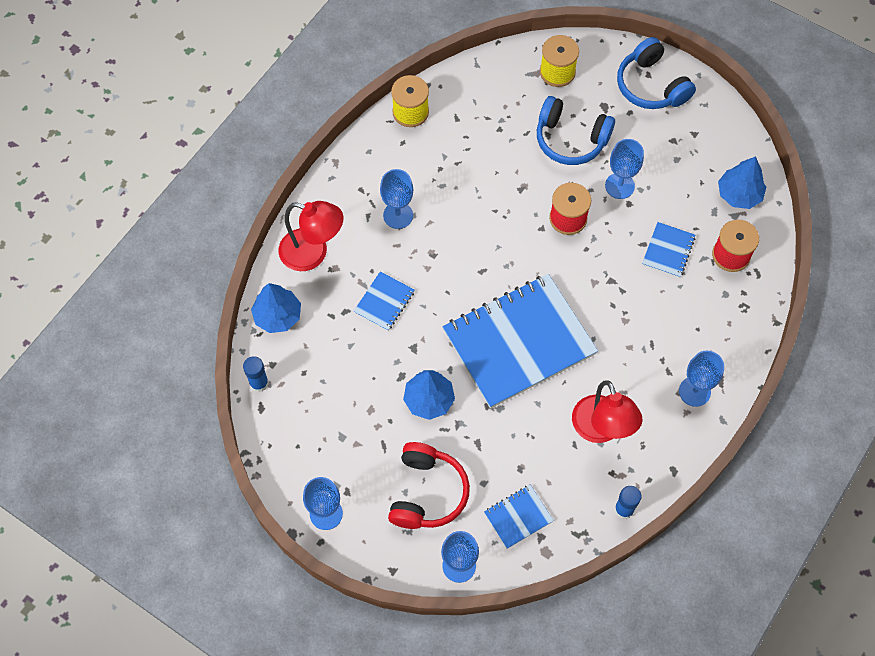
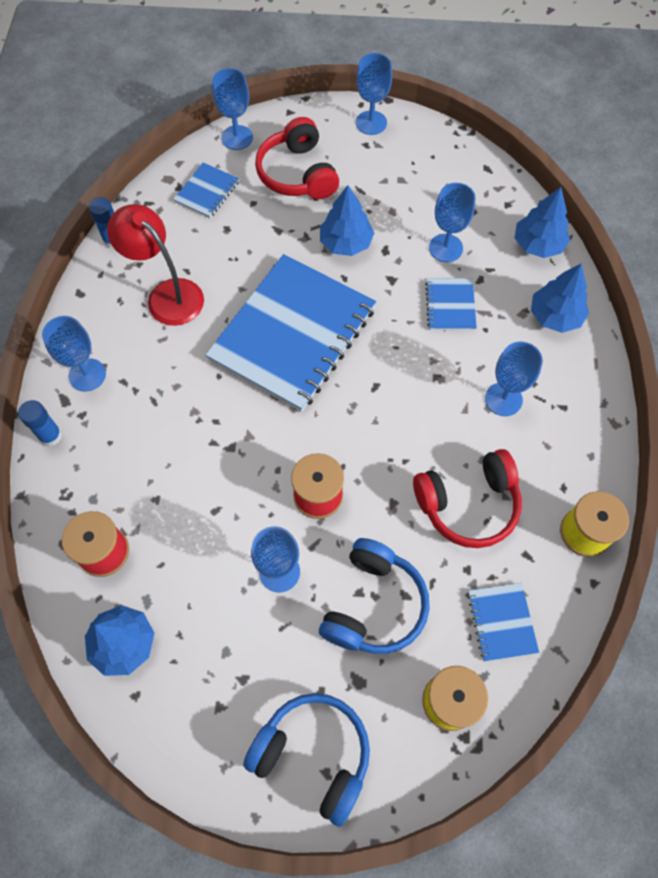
camera: 150 degrees right, 0 degrees up
(259, 383) = (505, 185): blue glue stick -> blue glue stick (50, 436)
(313, 253) = (555, 316): red lamp -> blue tree
(352, 352) = (445, 248): none -> blue goblet
(472, 164) = (468, 504): none -> red headphones
(570, 139) = (373, 604): blue headphones -> blue headphones turned 120 degrees clockwise
(668, 251) = (182, 517): blue notebook -> blue notebook (501, 622)

